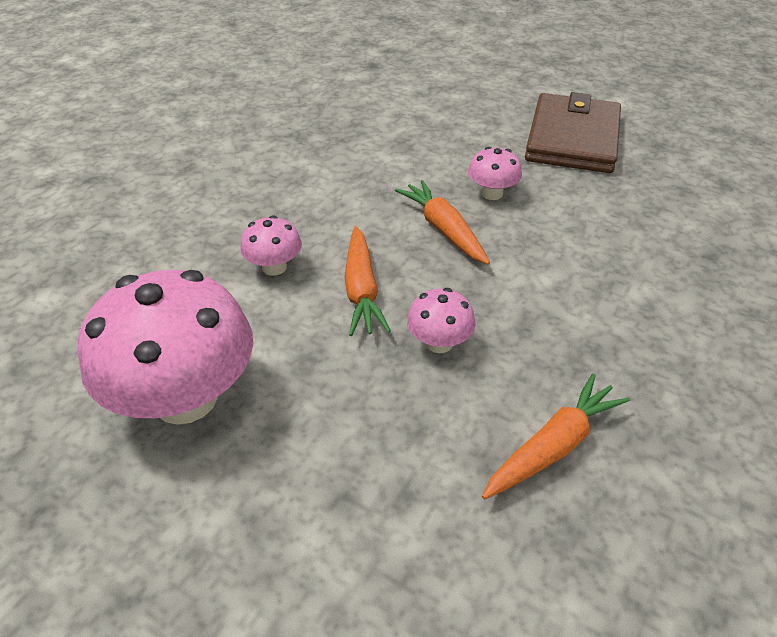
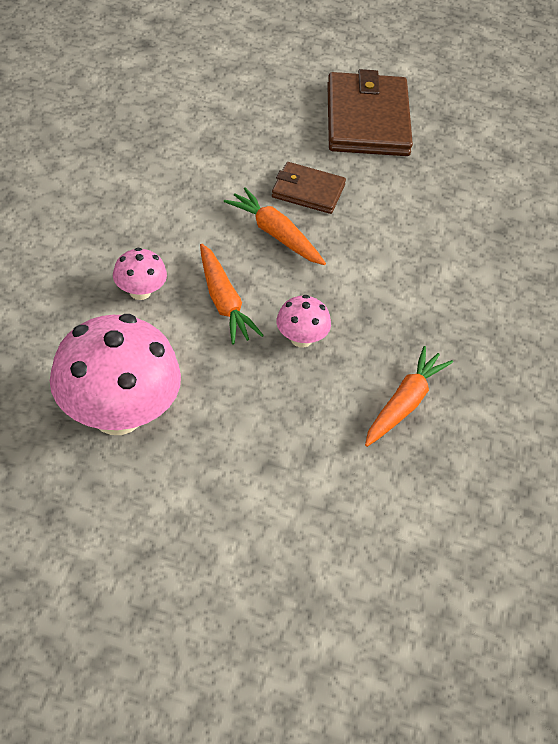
camera: 20 degrees left, 5 degrees up
(492, 193) = (308, 191): pink mushroom -> brown wallet

